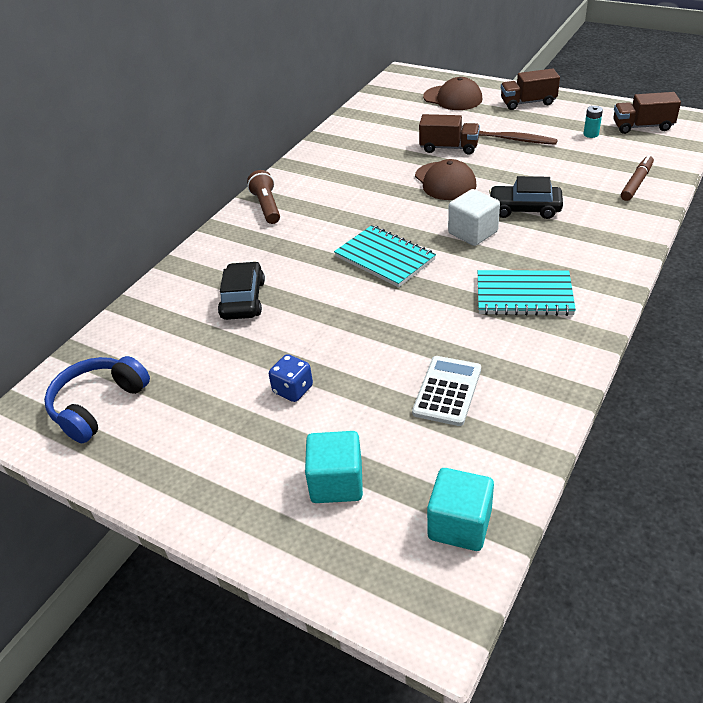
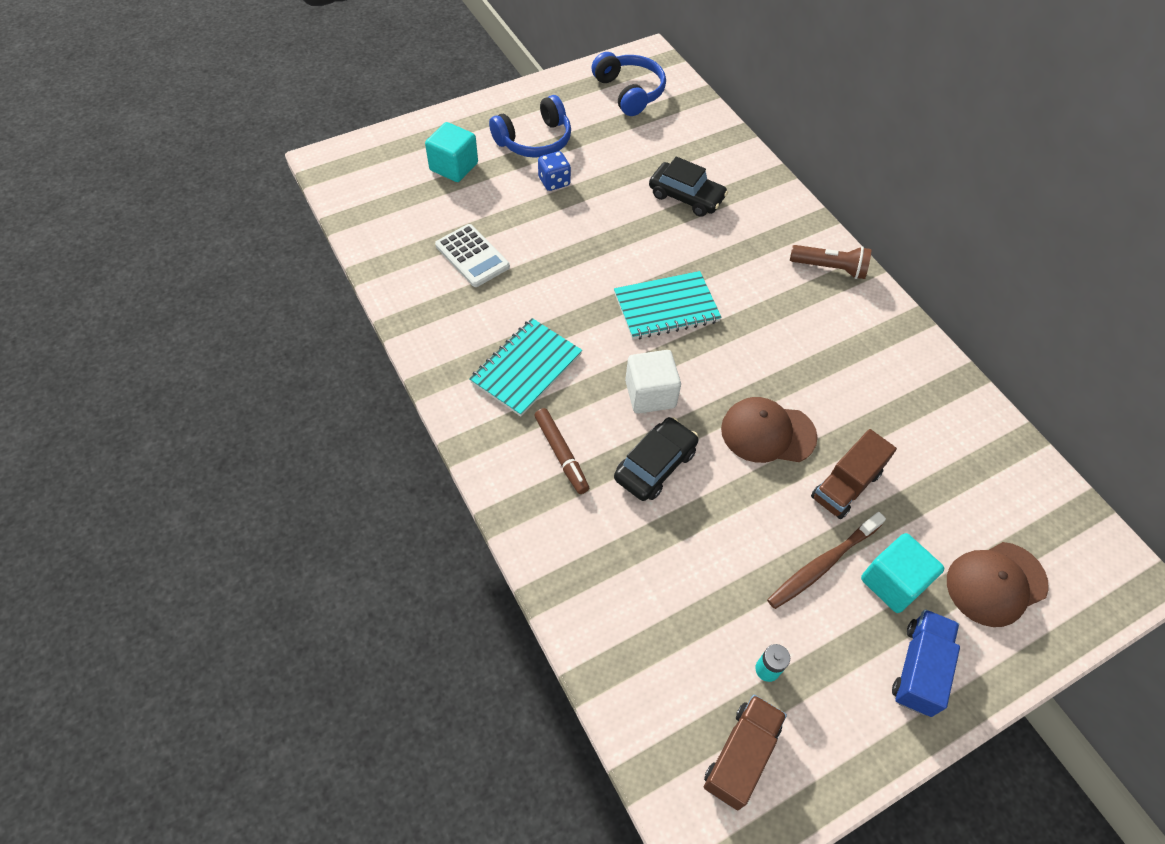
camera: 115 degrees right, 15 degrees up
(238, 438) = (534, 140): none -> blue headphones
(459, 524) = (368, 202): turquoise cube -> turquoise cube (893, 582)
(528, 102) = (919, 668): brown truck -> blue truck
(636, 183) = (615, 614): brown marker -> brown marker (561, 454)

